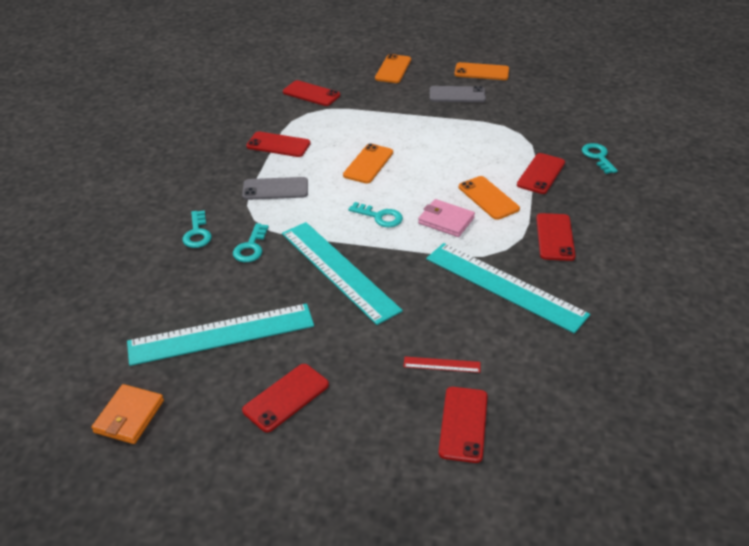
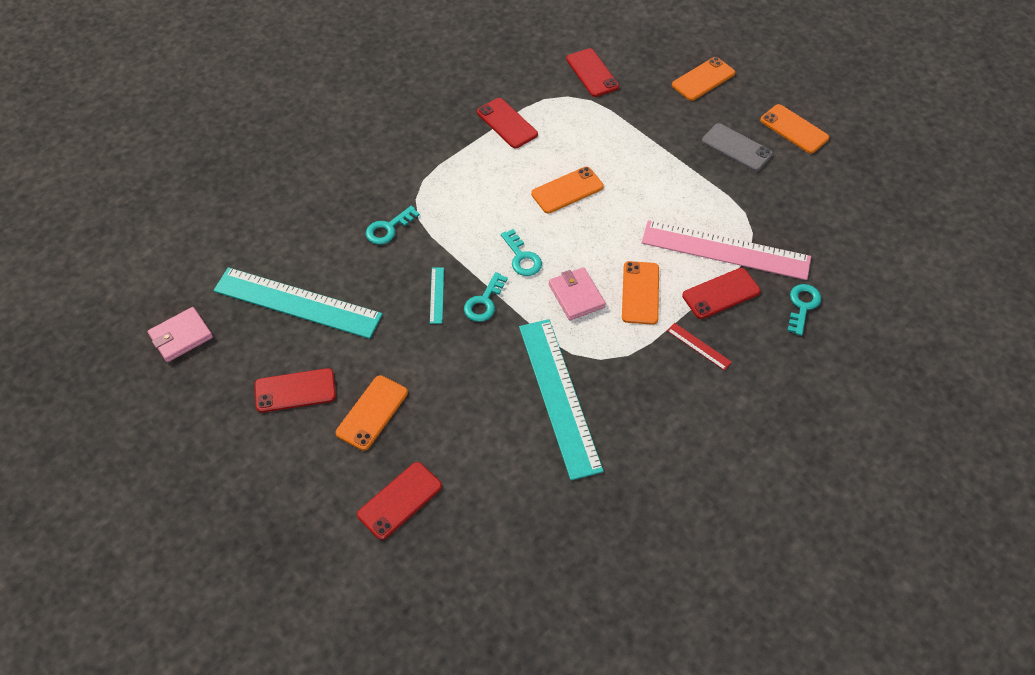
camera: 35 degrees right, 15 degrees up
(129, 416) = (181, 336): orange wallet -> pink wallet
(197, 233) = (359, 189): turquoise key -> turquoise key (484, 302)
(275, 189) = (461, 175): grey phone -> none
(339, 270) = (437, 295): turquoise ruler -> turquoise ruler, size x0.40
(372, 376) = (372, 412): none -> orange phone
(442, 364) = (434, 438): red ruler -> red ruler (699, 346)
(515, 150) = (725, 250): none -> pink ruler
(555, 237) = (658, 373): red phone -> none

